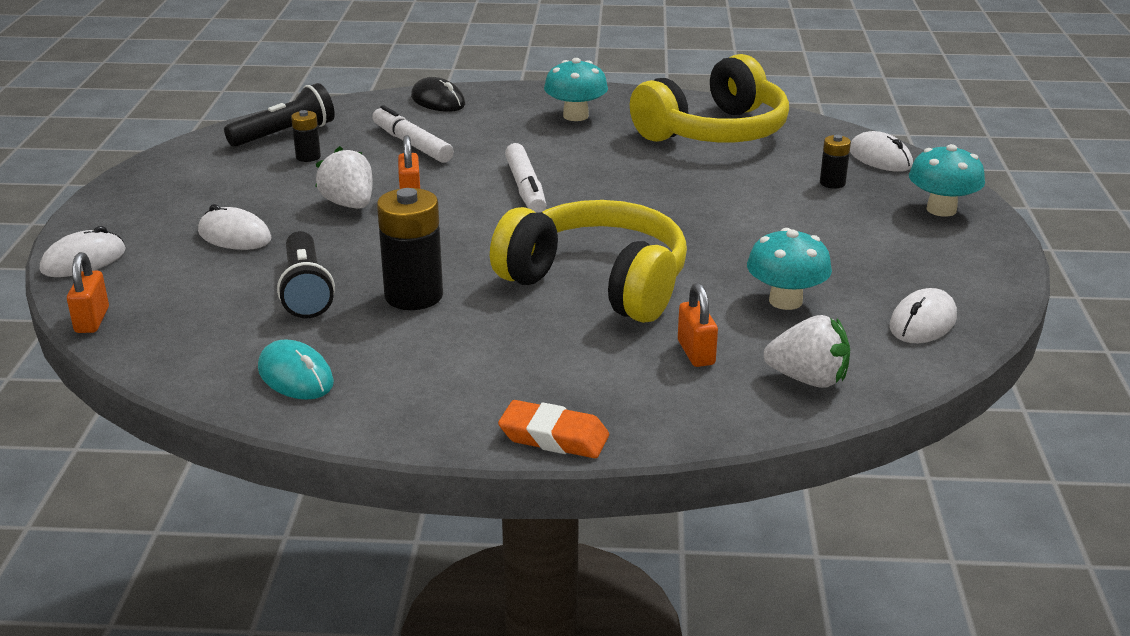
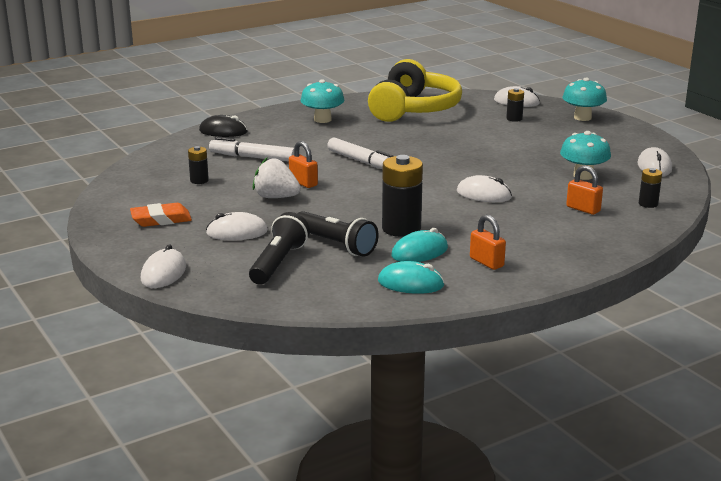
camera: 35 degrees left, 5 degrees down
(92, 320) = (236, 299): orange padlock -> orange padlock (486, 262)
(285, 134) = (158, 172): black flashlight -> black flashlight (278, 263)
(379, 337) = (419, 252): none -> turquoise mouse
(554, 437) = (584, 263): orange eraser -> orange eraser (161, 220)
(597, 283) = (484, 194): yellow headphones -> white mouse
(808, 379) = (648, 204): white strawberry -> black battery

